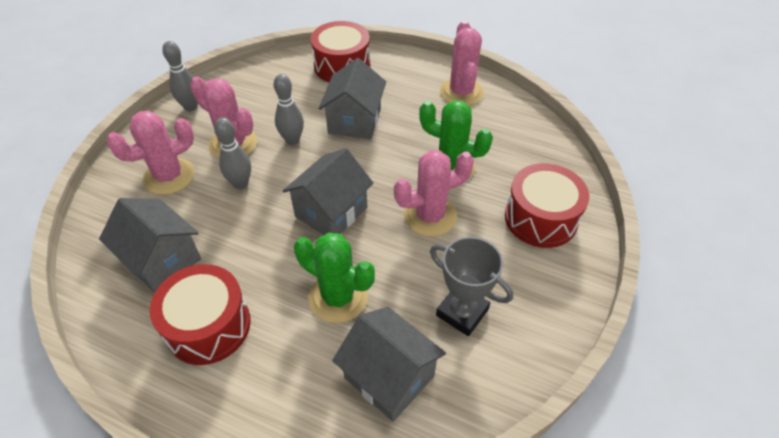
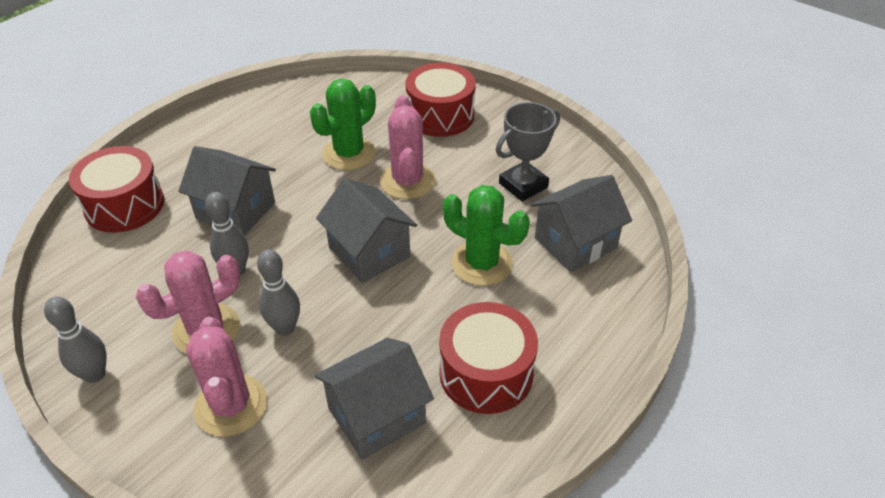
camera: 75 degrees left, 5 degrees down
(338, 297) = (482, 263): green cactus -> green cactus turned 75 degrees clockwise
(461, 92) = (244, 121): pink cactus -> none

